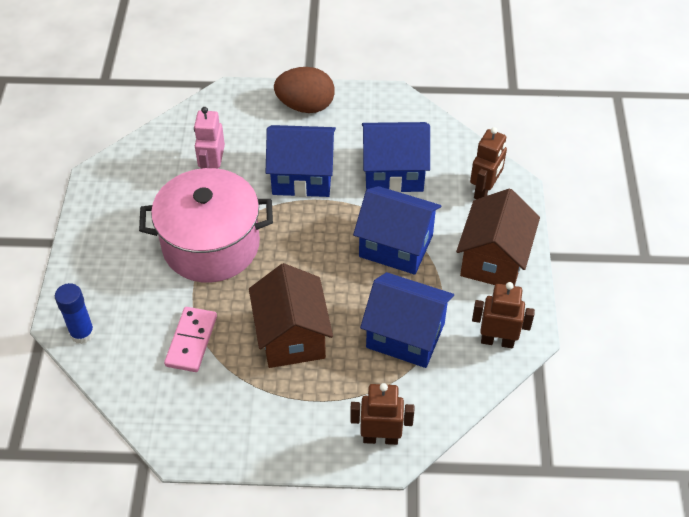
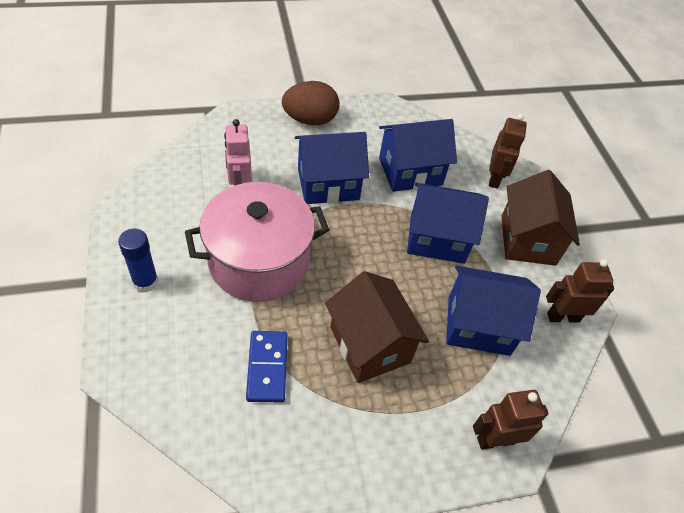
camera: 20 degrees left, 0 degrees up
(82, 333) = (143, 379): blue glue stick -> blue glue stick (145, 282)
(191, 341) = (267, 367): pink domino -> blue domino

